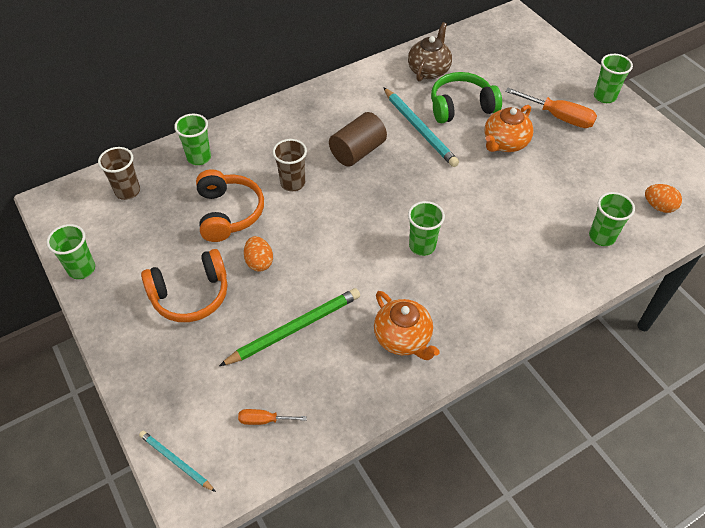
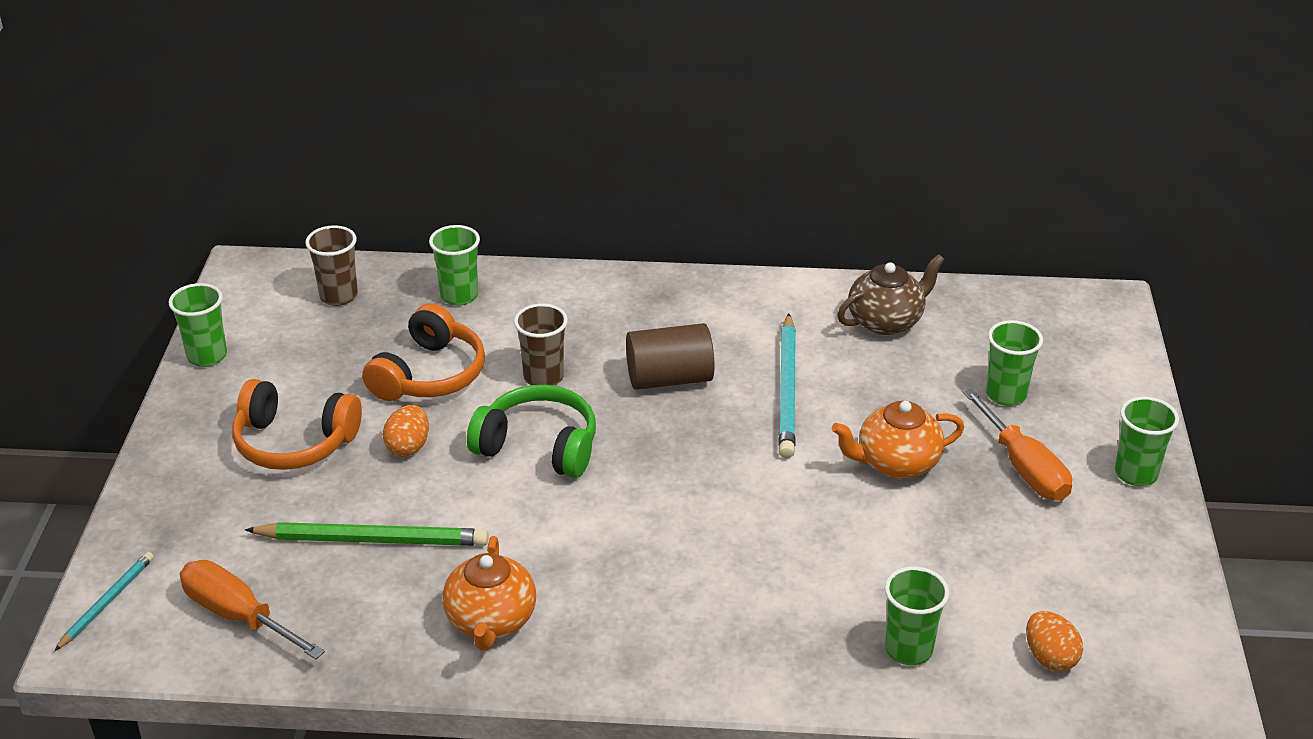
camera: 35 degrees right, 15 degrees down
(176, 461) = (106, 602): turquoise pencil -> turquoise pencil turned 45 degrees clockwise
(264, 420) = (238, 615): orange screwdriver -> orange screwdriver, size x1.88
(422, 246) = (632, 531): green cup -> green cup (1006, 395)
(461, 107) = (882, 388): green headphones -> green headphones (538, 446)

